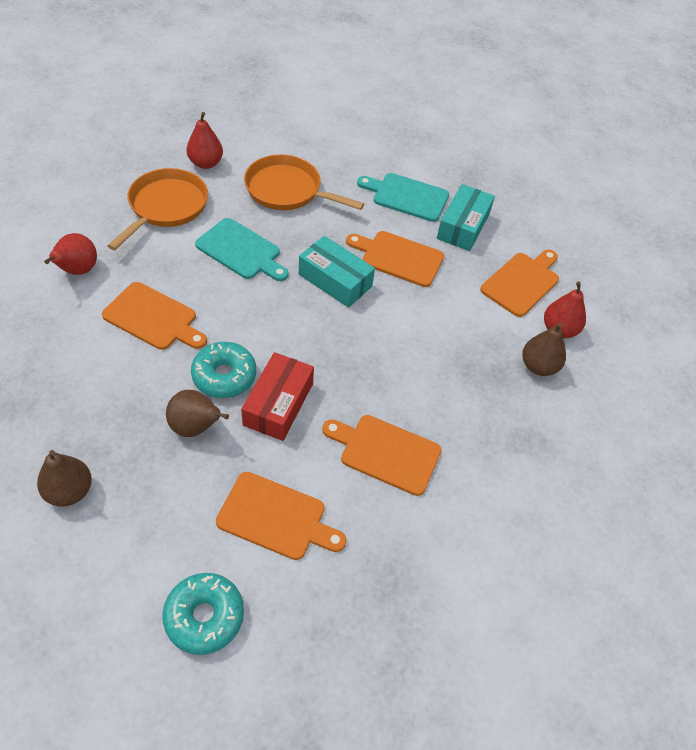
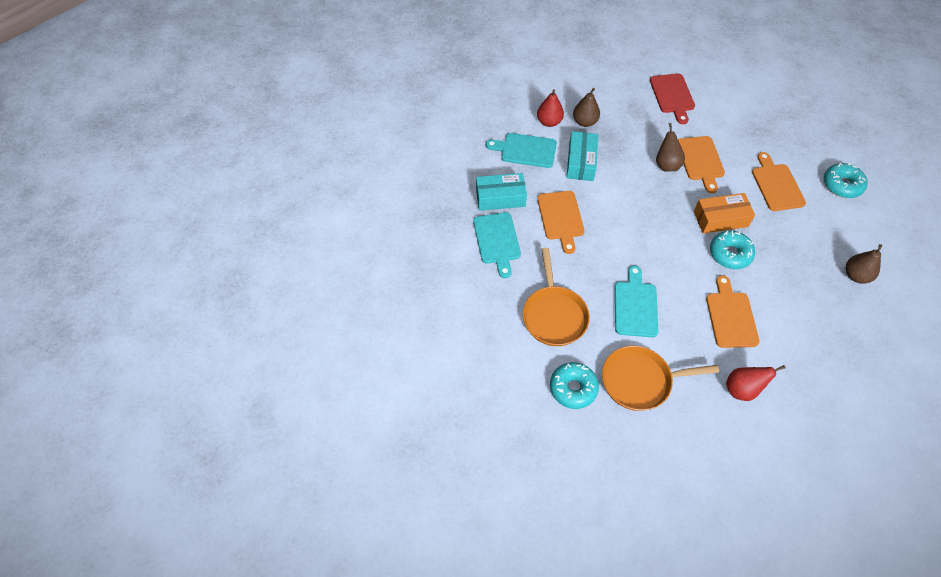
camera: 115 degrees left, 5 degrees up
(195, 427) = (770, 246): brown pear -> brown pear (666, 165)
(206, 163) = (573, 388): red pear -> turquoise donut
(278, 404) = (720, 219): red box -> orange box
(335, 280) = (611, 241): turquoise box -> turquoise box (581, 162)
(522, 282) = (525, 150): orange cutting board -> turquoise cutting board
(535, 509) = (672, 95): none -> red cutting board

